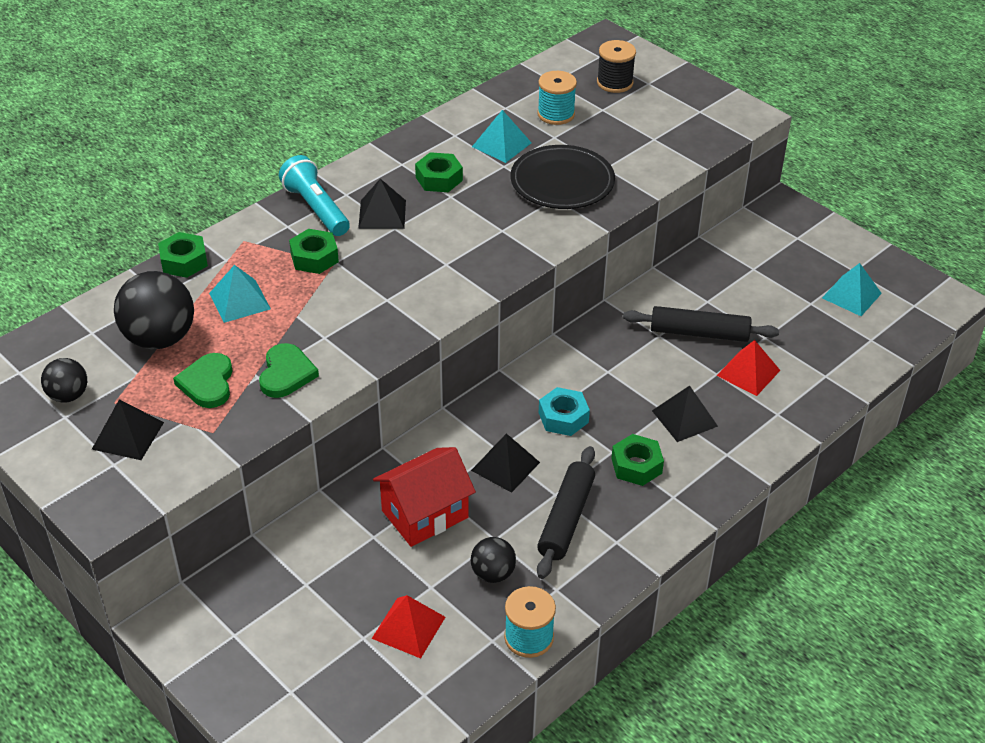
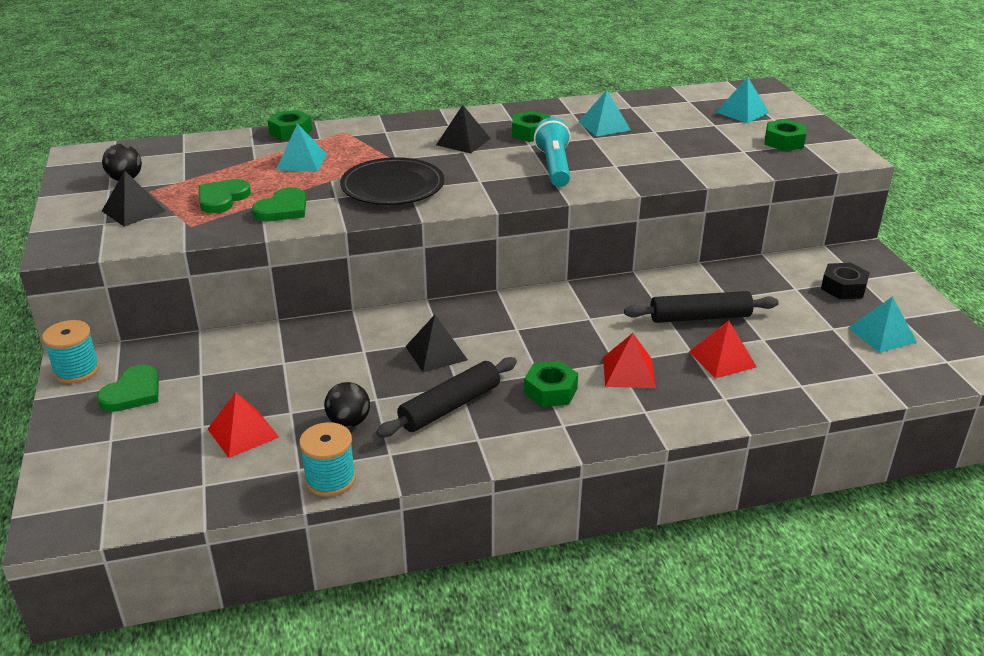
camera: 30 degrees right, 10 degrees down
(160, 338) = (222, 166): black ball -> none
(259, 633) = (133, 392): none -> green heart
(314, 258) = (383, 152): green nut -> green nut (784, 142)
(316, 208) = (417, 127): turquoise flashlight -> turquoise flashlight (554, 166)
(425, 514) = (338, 362): red house -> none
(556, 114) = (670, 119): turquoise spool -> turquoise spool (76, 370)
(562, 182) = (631, 157): black plate -> black plate (392, 186)
(563, 417) = (519, 337): turquoise nut -> none
(614, 83) = (742, 112): black spool -> turquoise pyramid
(684, 418) = (629, 372): black pyramid -> red pyramid
(699, 333) = (700, 317): black rolling pin -> black rolling pin turned 45 degrees counterclockwise
(790, 253) = (843, 287): none -> black nut

